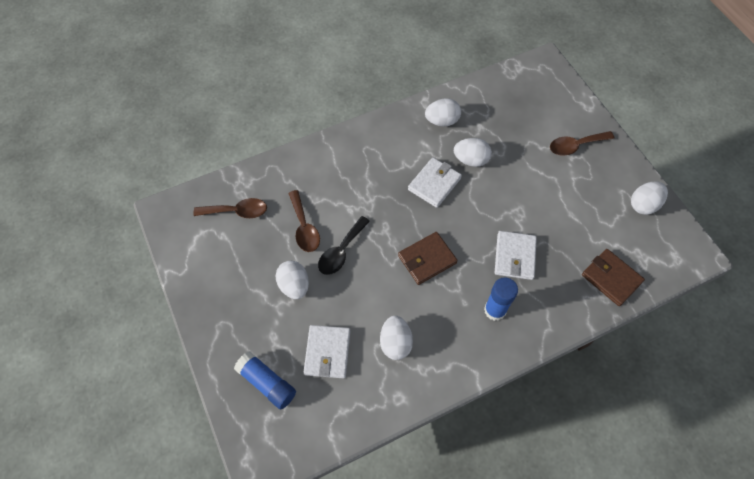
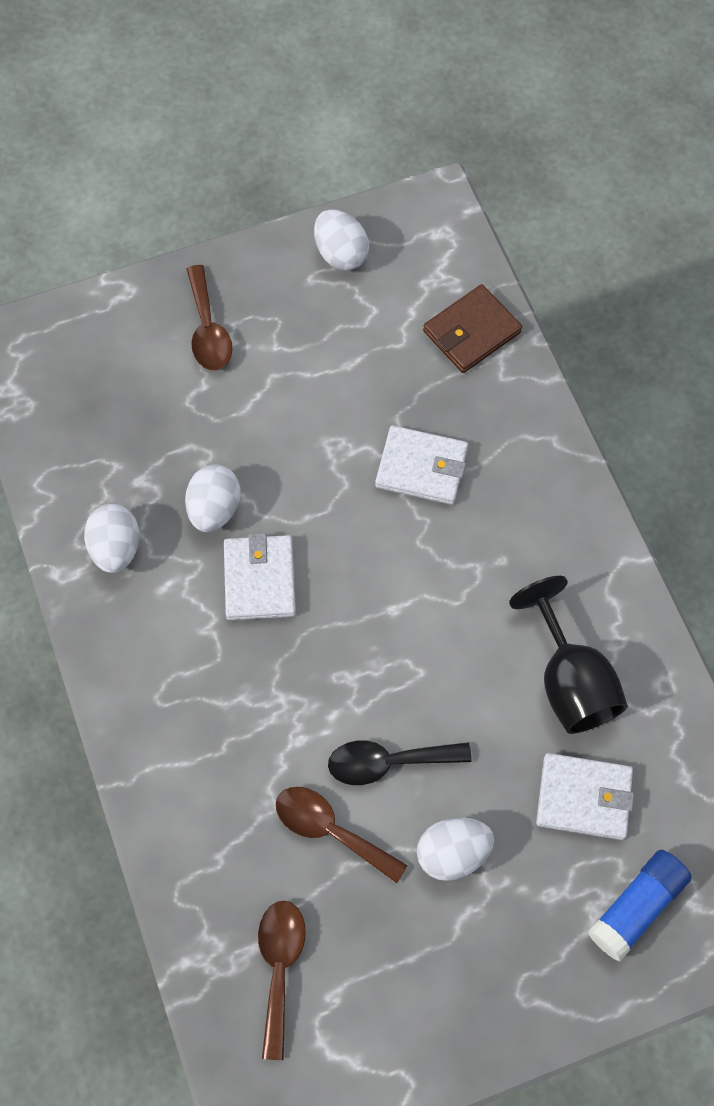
camera: 85 degrees left, 5 degrees up
(304, 227) = (330, 830): brown spoon -> brown spoon turned 135 degrees counterclockwise
(341, 251) = (388, 762): black spoon -> black spoon turned 135 degrees clockwise
(395, 343) = (569, 681): white egg -> black goblet
(427, 259) = (416, 611): brown wallet -> none
(434, 184) = (260, 579): white wallet -> white wallet turned 45 degrees clockwise
(495, 310) = (518, 515): blue glue stick -> none

